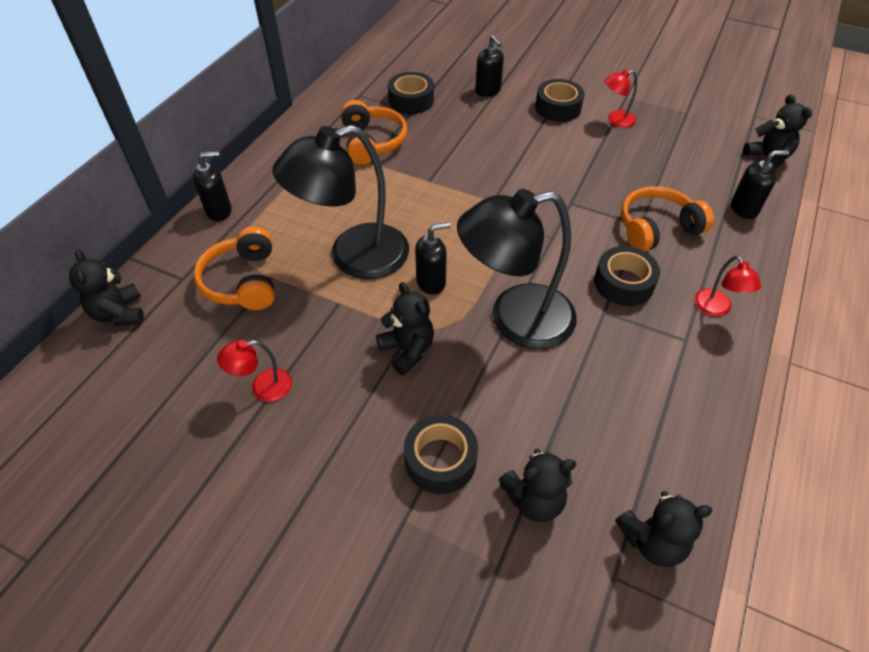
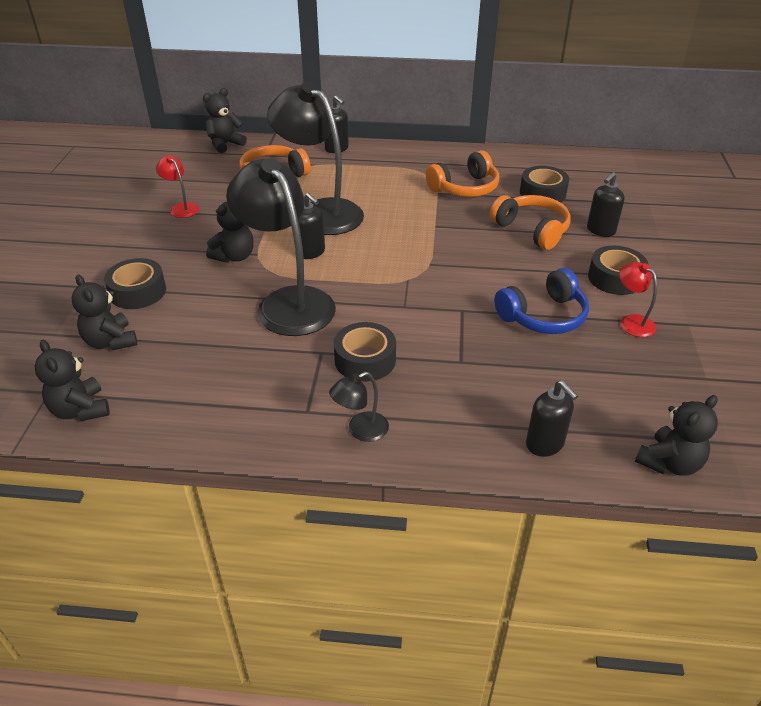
camera: 70 degrees right, 10 degrees down
(594, 160) = (543, 316): none -> blue headphones
(657, 228) = (461, 374): orange headphones -> orange headphones (532, 230)
(716, 309) = (360, 430): red lamp -> black lamp

